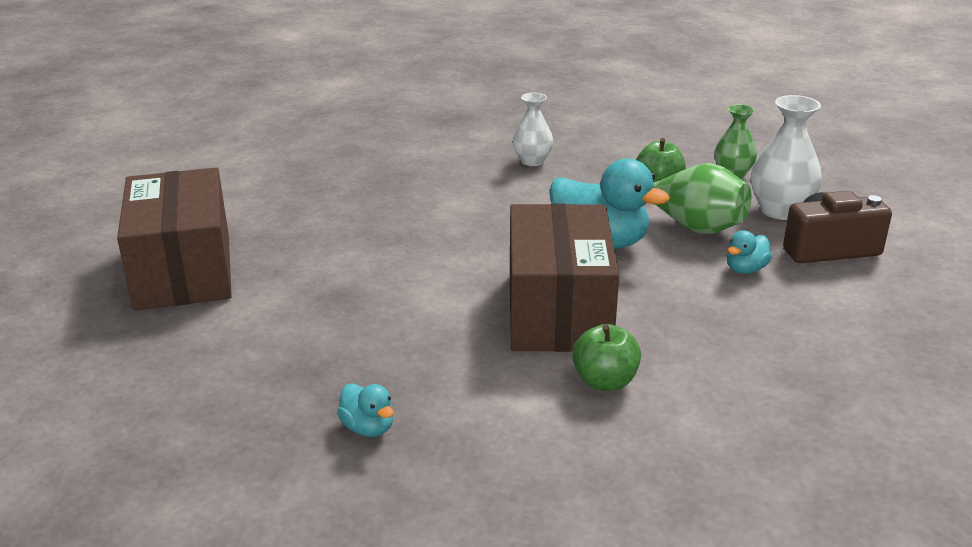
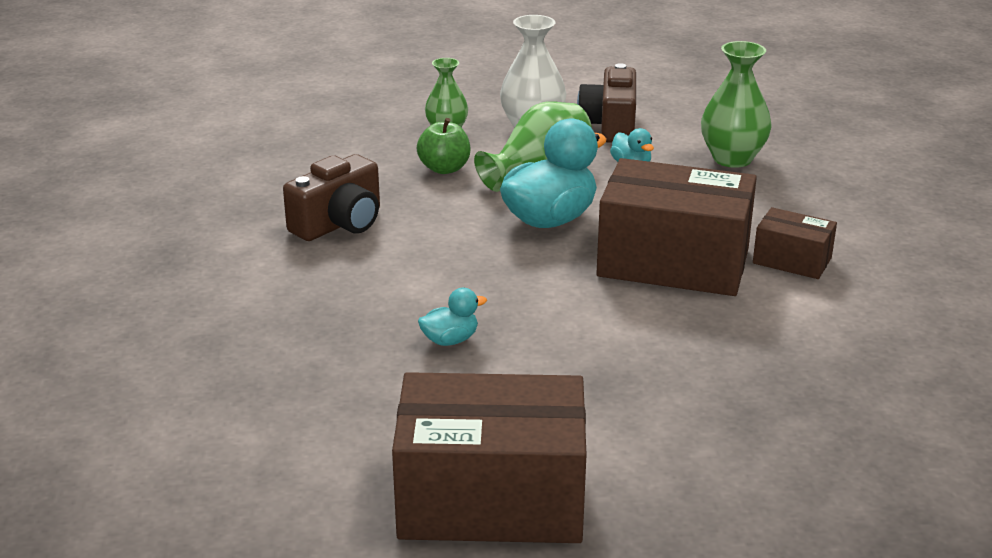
camera: 75 degrees left, 0 degrees up
(368, 428) = (847, 387): turquoise duck -> turquoise duck (450, 340)
(532, 161) = (339, 224): white vase -> brown camera
(605, 381) = (792, 260): green apple -> brown box
(819, 327) = (732, 159): none -> green vase

